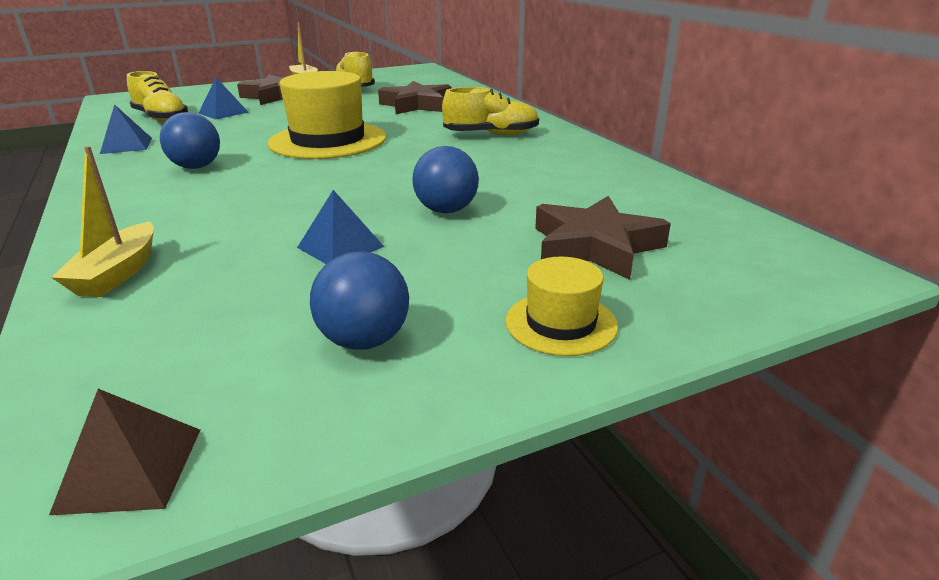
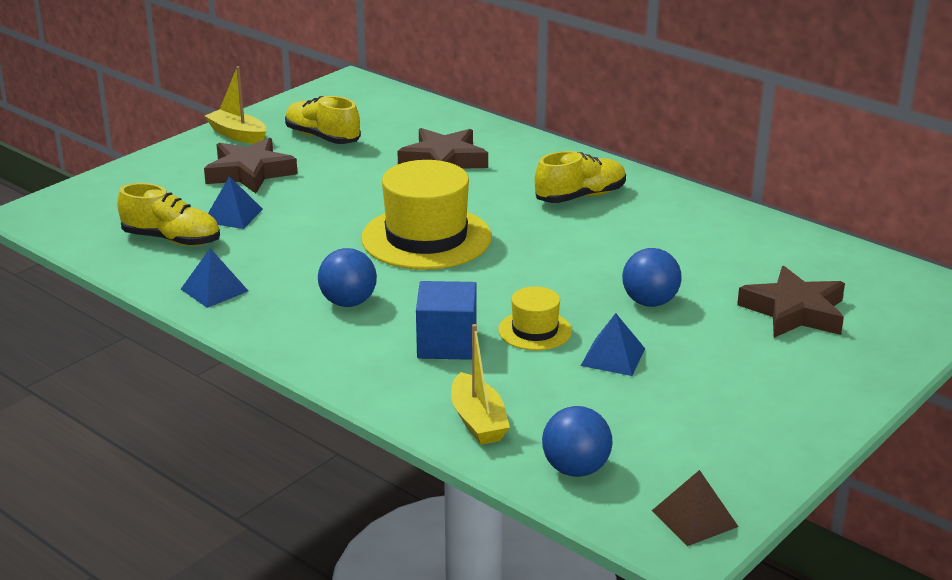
camera: 25 degrees left, 0 degrees up
(214, 206) = (447, 344): none -> blue cube
(364, 340) = (724, 420): blue ball -> blue ball (575, 469)
(561, 323) = (827, 378): yellow hat -> yellow hat (535, 331)

